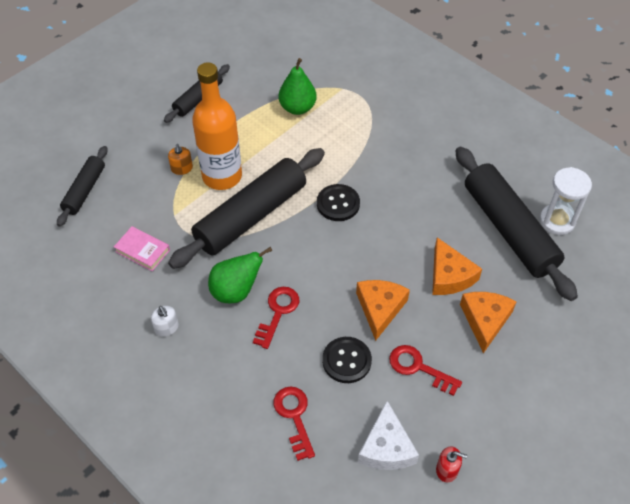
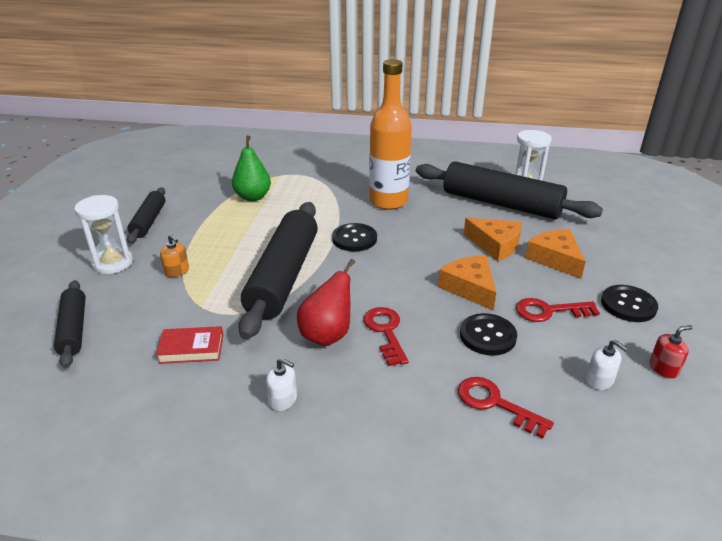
camera: 35 degrees left, 20 degrees down
(142, 251) = (191, 348): pink book -> red book
(145, 135) = (113, 263): none -> white hourglass
(222, 176) = (225, 261): orange bottle -> orange bottle (388, 201)
(236, 291) = (327, 335): green pear -> red pear
(386, 447) = (599, 380): white cheese -> white soap dispenser
(491, 402) = (628, 305): none -> black button

